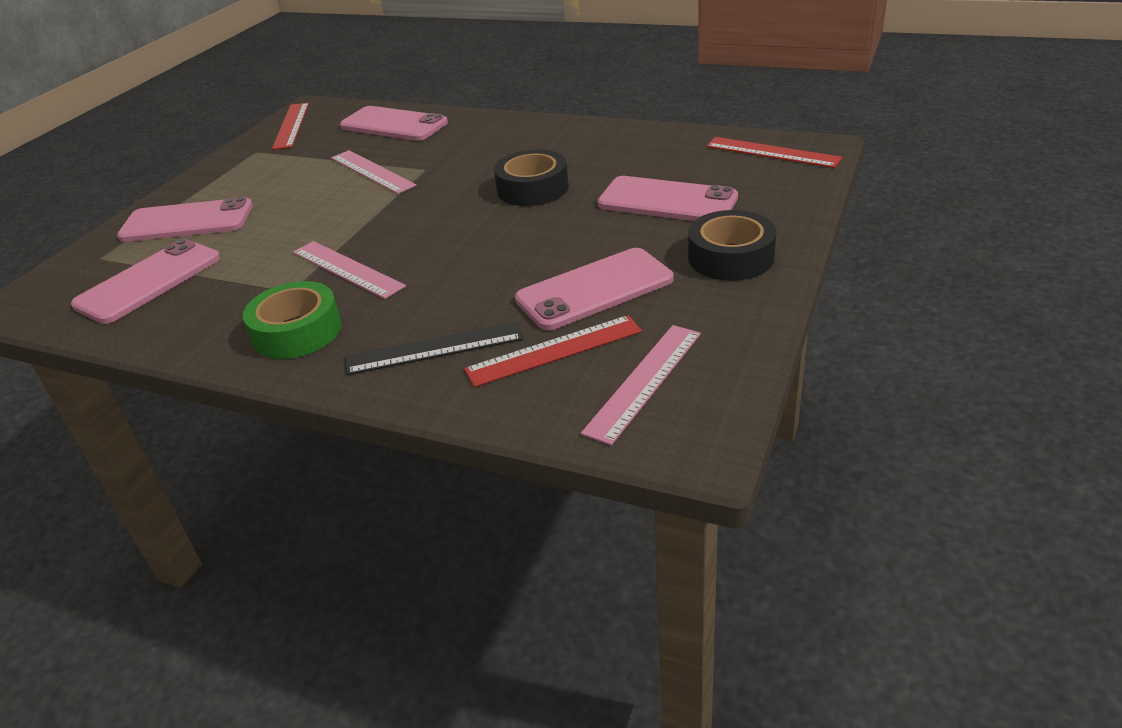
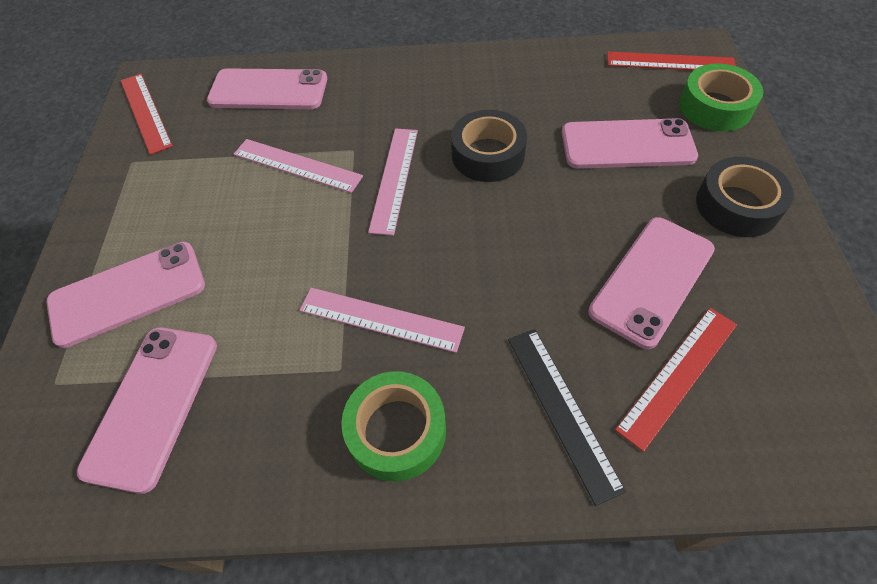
camera: 25 degrees left, 20 degrees up
(434, 349) = (562, 410): black ruler -> black ruler turned 75 degrees counterclockwise
(644, 381) = (788, 390): pink ruler -> pink ruler (394, 179)
(784, 188) = (715, 107): none -> green tape

